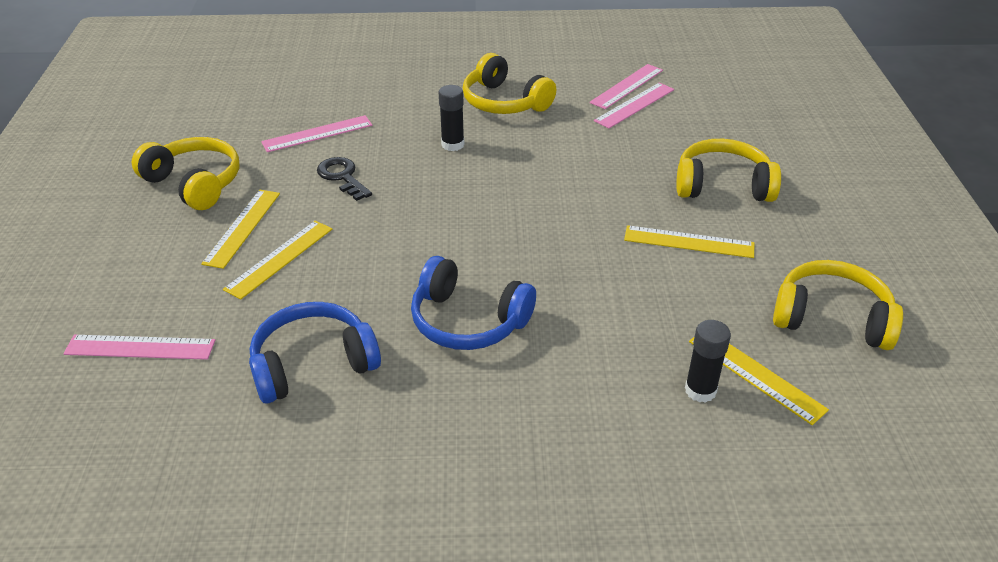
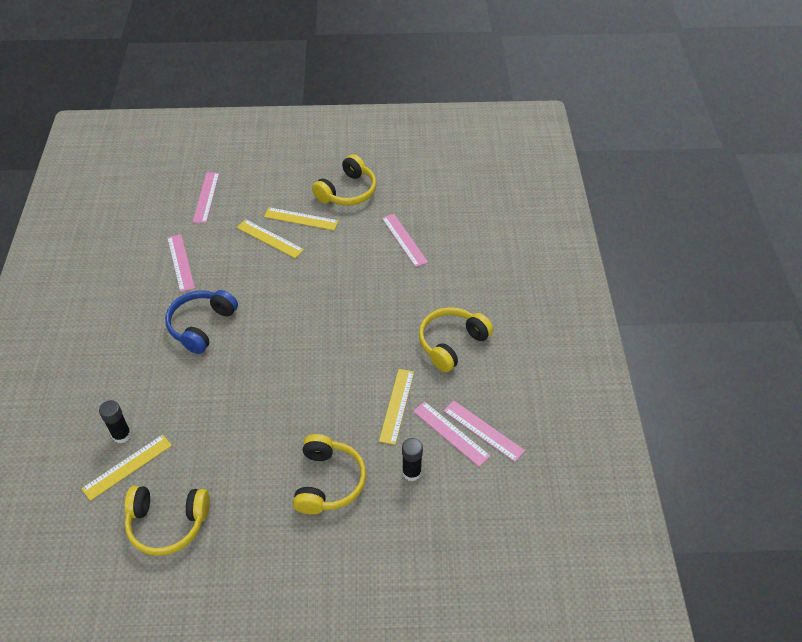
camera: 90 degrees right, 10 degrees up
(313, 364) = (180, 262): blue headphones -> pink ruler
(342, 177) = (351, 257): black key -> none
(452, 144) = (389, 313): black glue stick -> black glue stick (411, 472)
(689, 242) = (261, 448): yellow ruler -> yellow ruler (397, 406)
(831, 318) = (167, 523): yellow headphones -> yellow headphones turned 75 degrees clockwise

